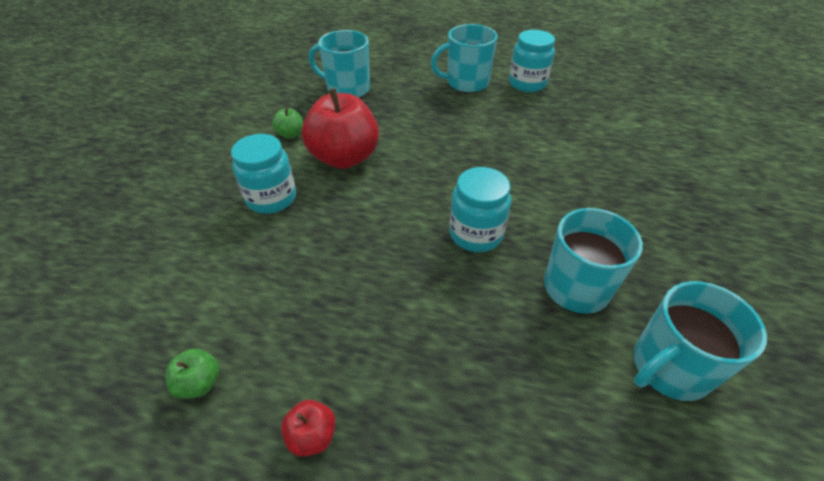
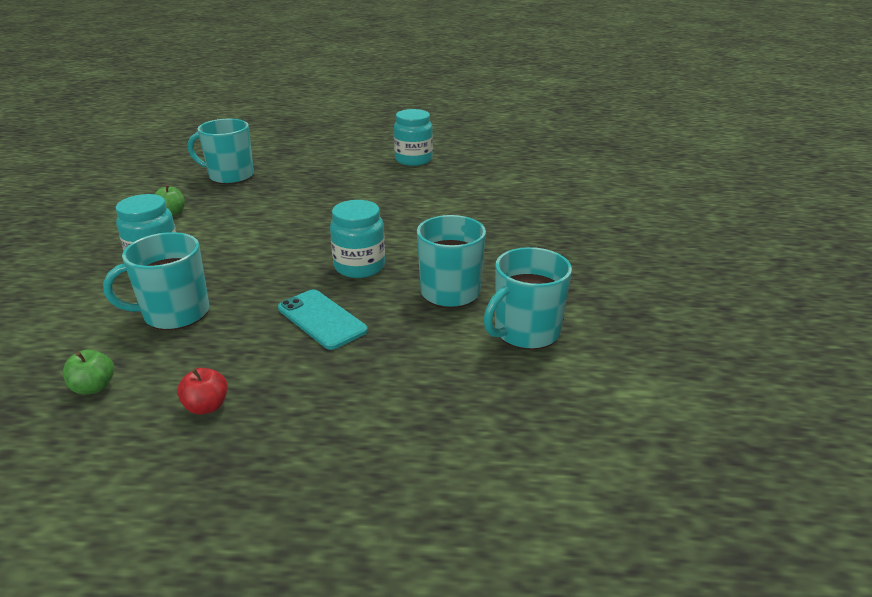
camera: 10 degrees left, 15 degrees down
(344, 158) = (229, 225): red apple -> none
(437, 311) = (322, 319): none -> turquoise phone
(466, 83) = (353, 163): turquoise mug -> turquoise mug (175, 313)

